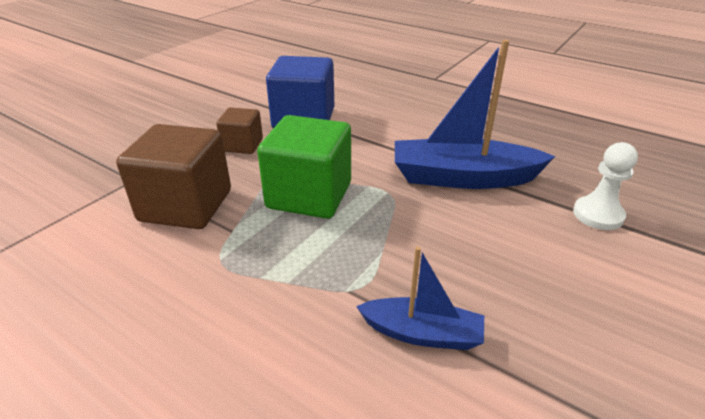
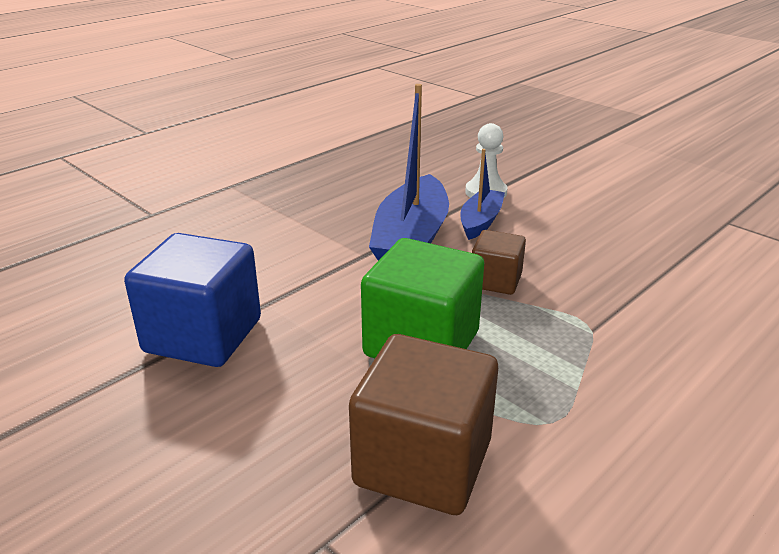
camera: 80 degrees left, 5 degrees down
(242, 145) = (259, 403): brown cube -> brown cube (495, 281)
(422, 333) = (640, 298): blue boat -> blue boat (480, 221)

